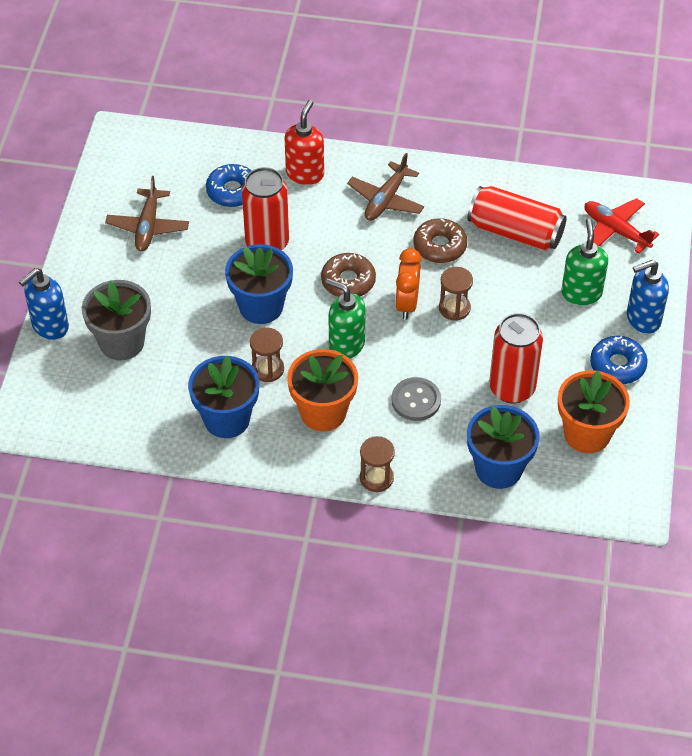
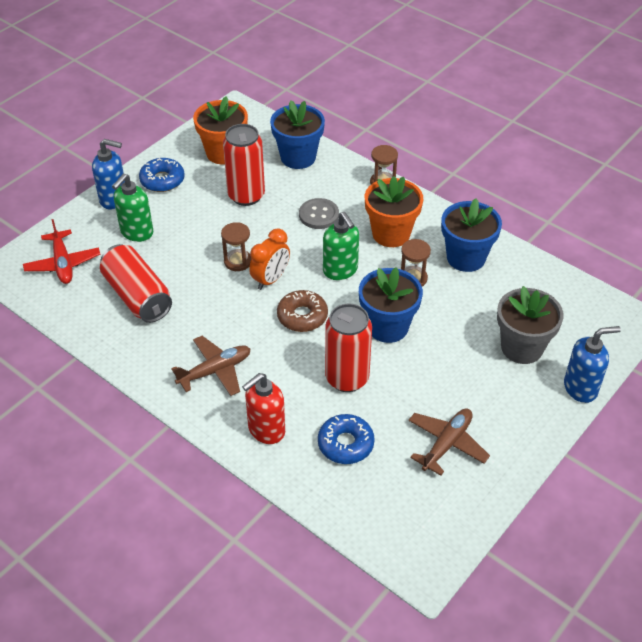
camera: 150 degrees left, 5 degrees down
(439, 246) = (206, 311): brown donut -> none

